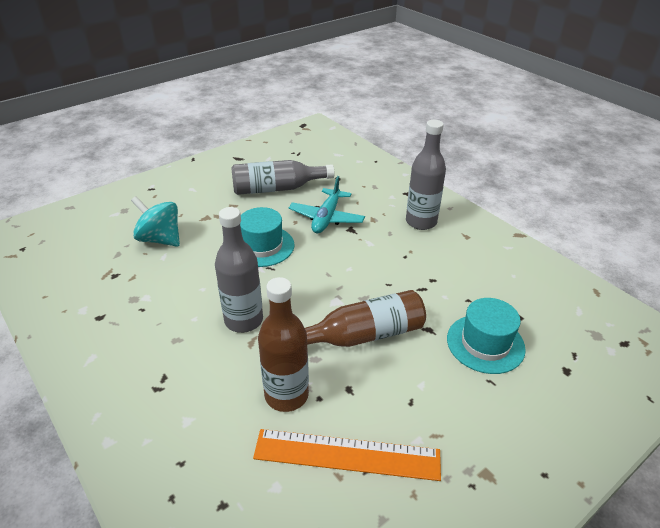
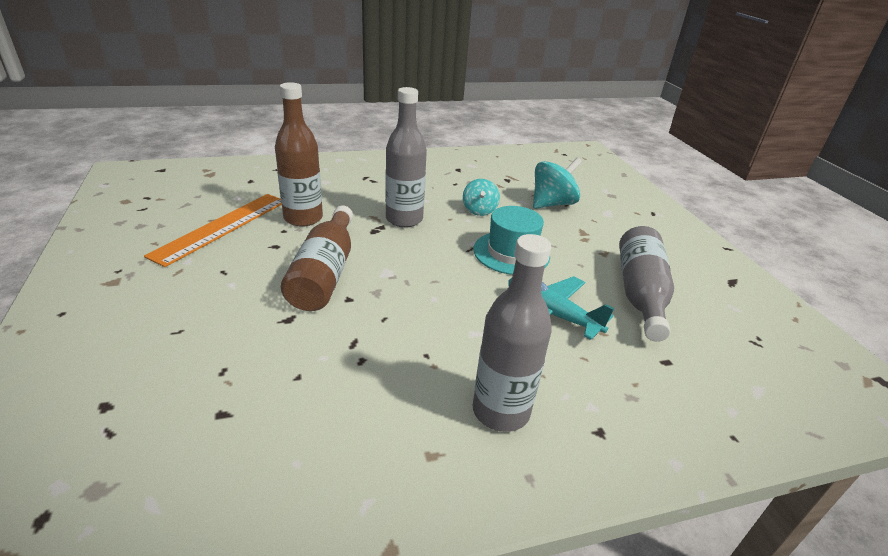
camera: 110 degrees right, 5 degrees down
(197, 278) = (479, 210): none -> turquoise spinning top
(485, 343) = (222, 354): turquoise hat -> none

